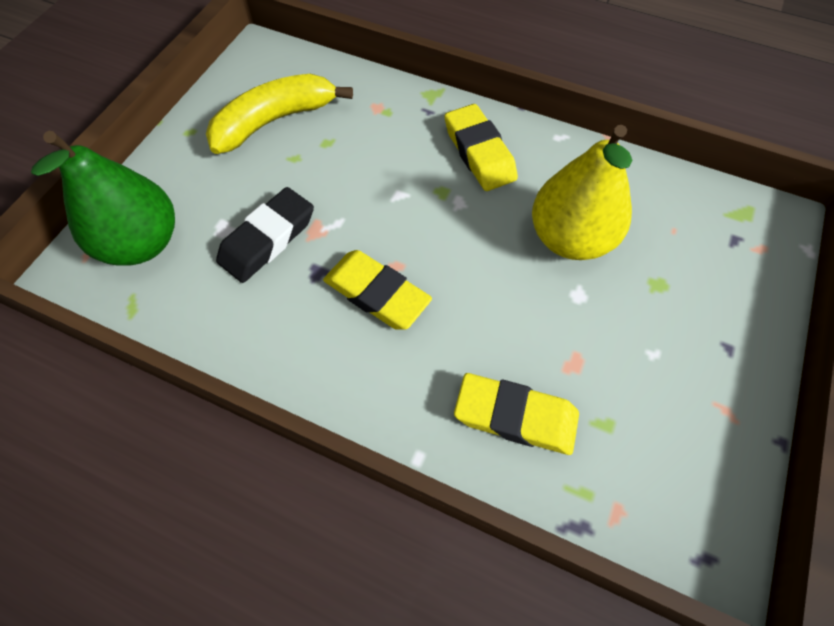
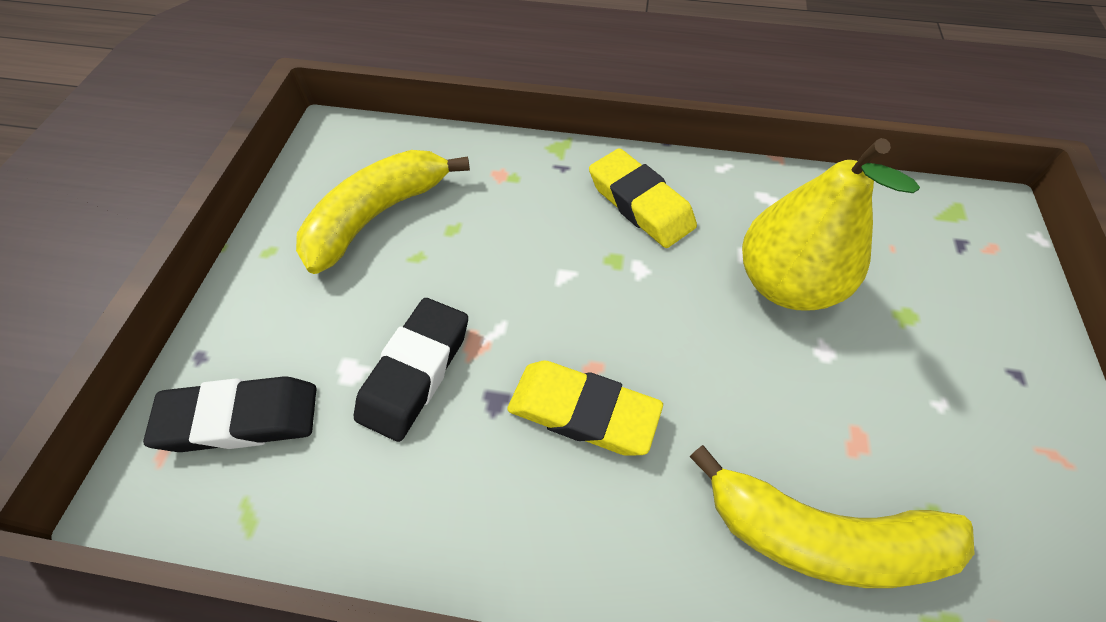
camera: 15 degrees left, 5 degrees down
(142, 243) = (241, 419): green pear -> black eraser
(515, 416) = (821, 536): yellow eraser -> yellow banana

